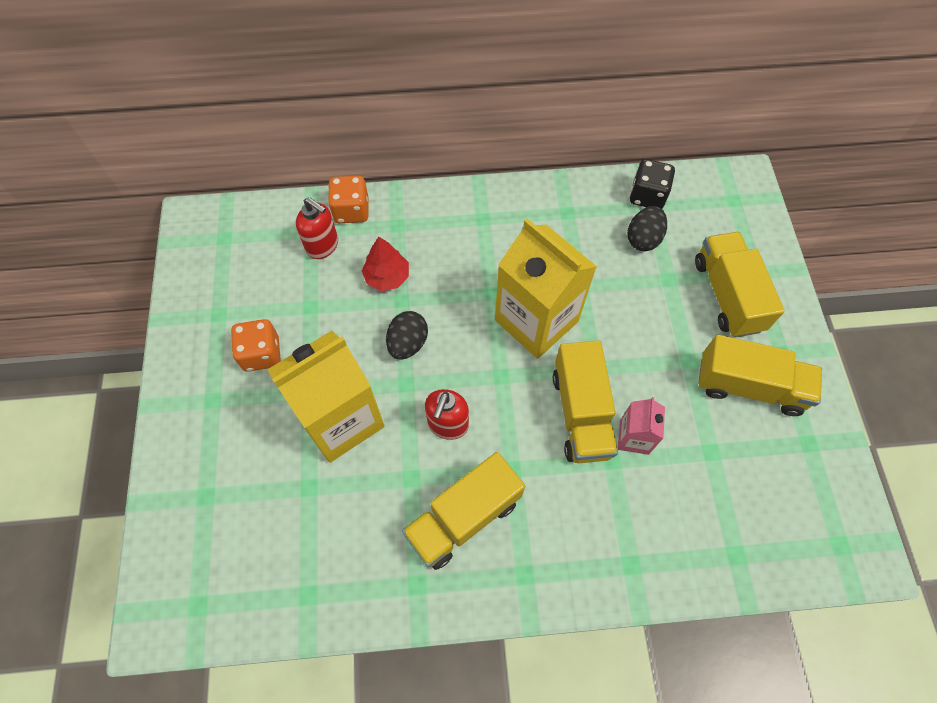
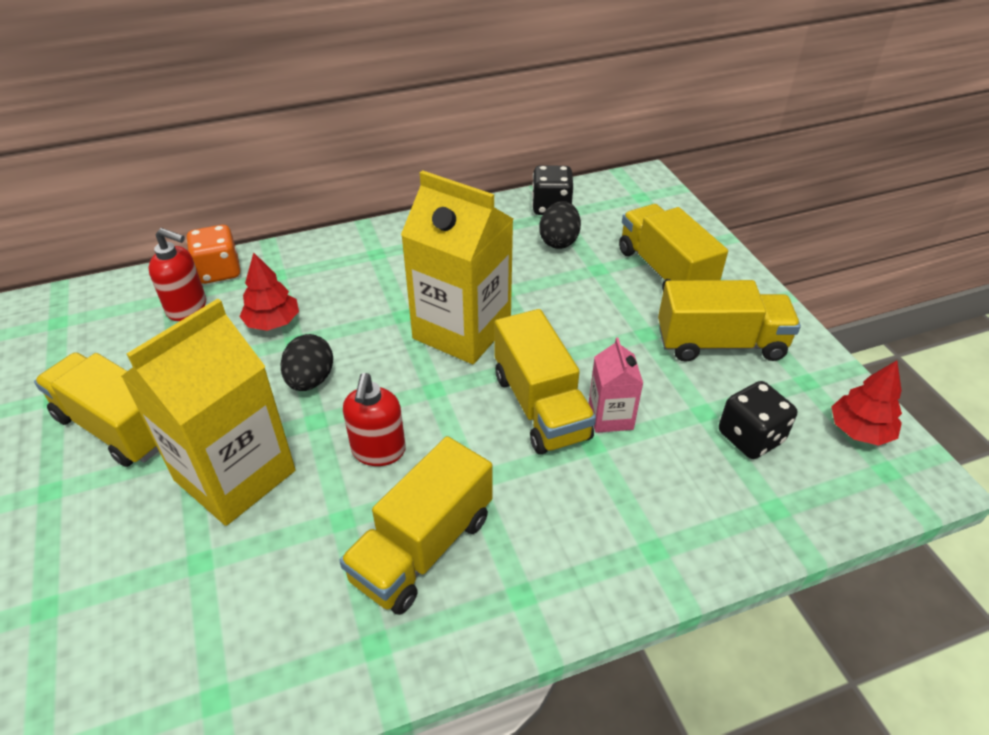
camera: 15 degrees left, 20 degrees down
(261, 354) = (117, 427): orange dice -> yellow truck
(741, 485) = (750, 437): none -> black dice
(834, 502) = (859, 430): none -> red tree

